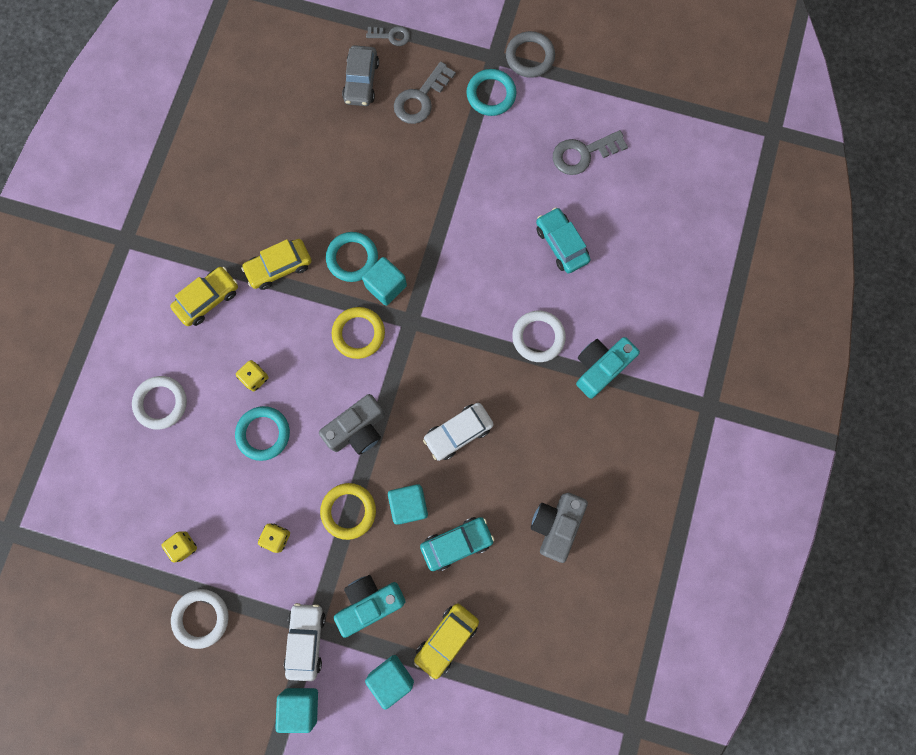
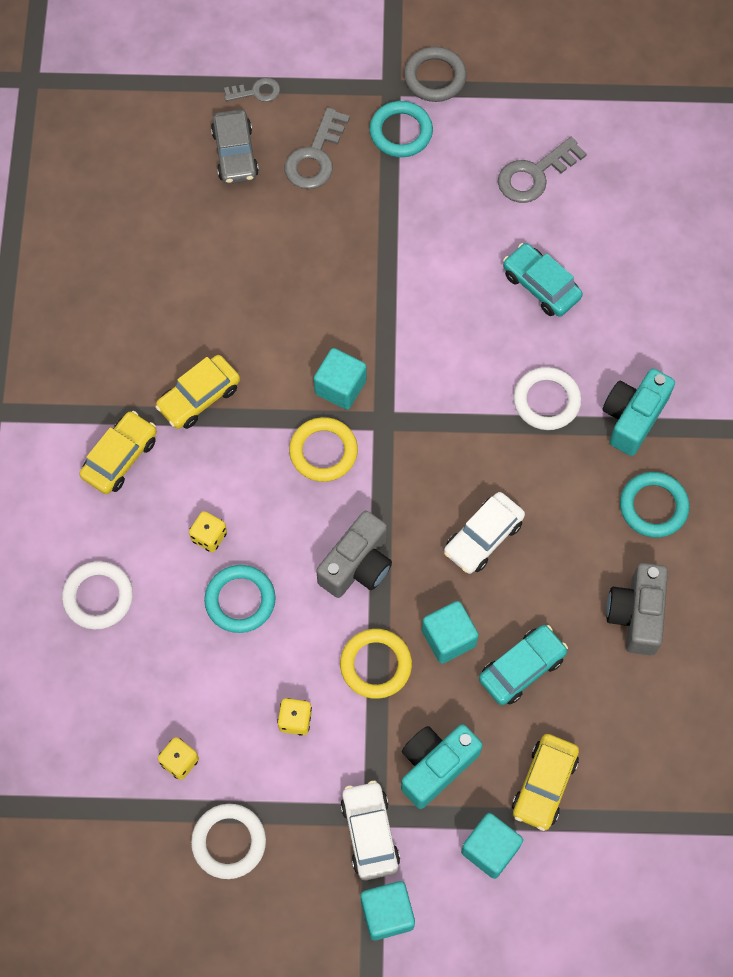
camera: 15 degrees left, 10 degrees down
(352, 258) = (288, 364): turquoise ring -> turquoise ring (653, 506)

